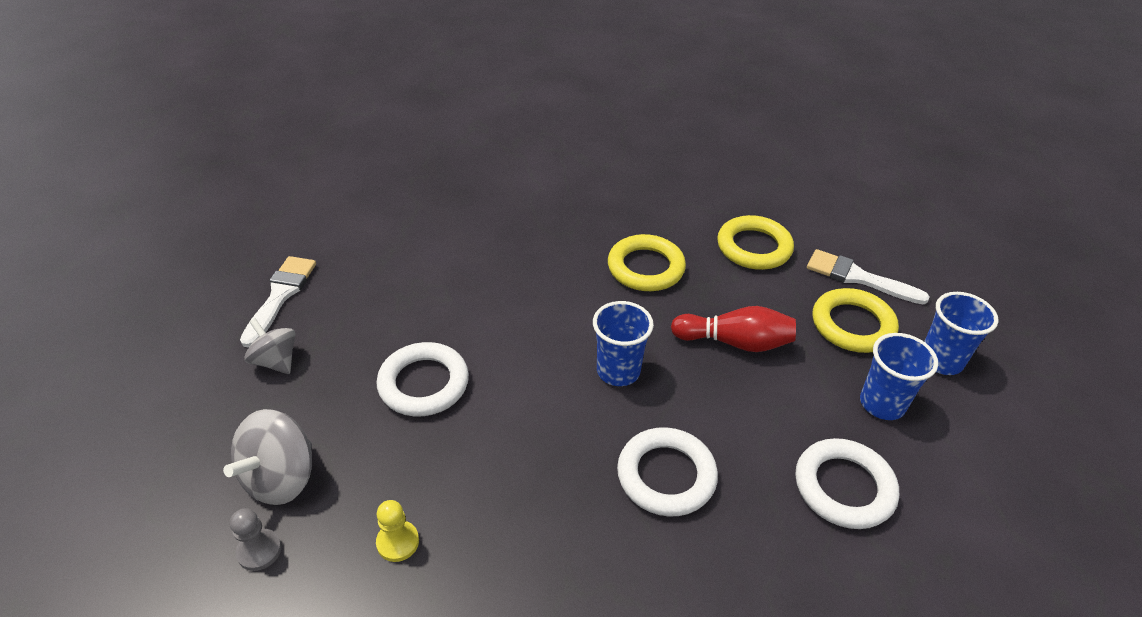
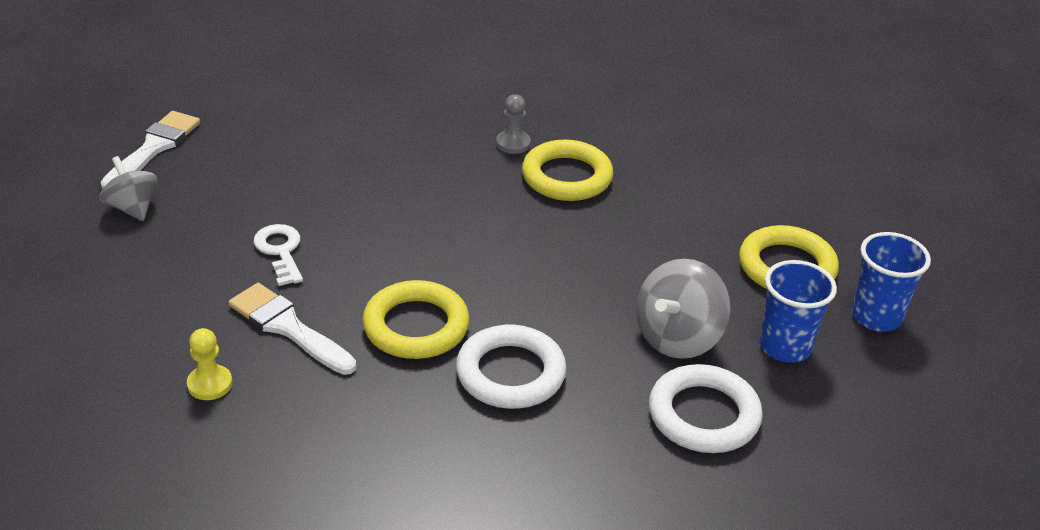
camera: 10 degrees right, 5 degrees down
(259, 551) = (72, 368): grey pawn -> grey pawn (513, 143)
(281, 478) = (110, 311): grey spinning top -> grey spinning top (678, 337)
(424, 383) = (280, 251): white ring -> white key
(618, 371) = (496, 271): blue cup -> none
(735, 342) = (640, 263): red bowling pin -> none
(754, 247) = (704, 174): yellow ring -> yellow ring (416, 326)
(858, 277) = (816, 221): white brush -> white brush (288, 327)

